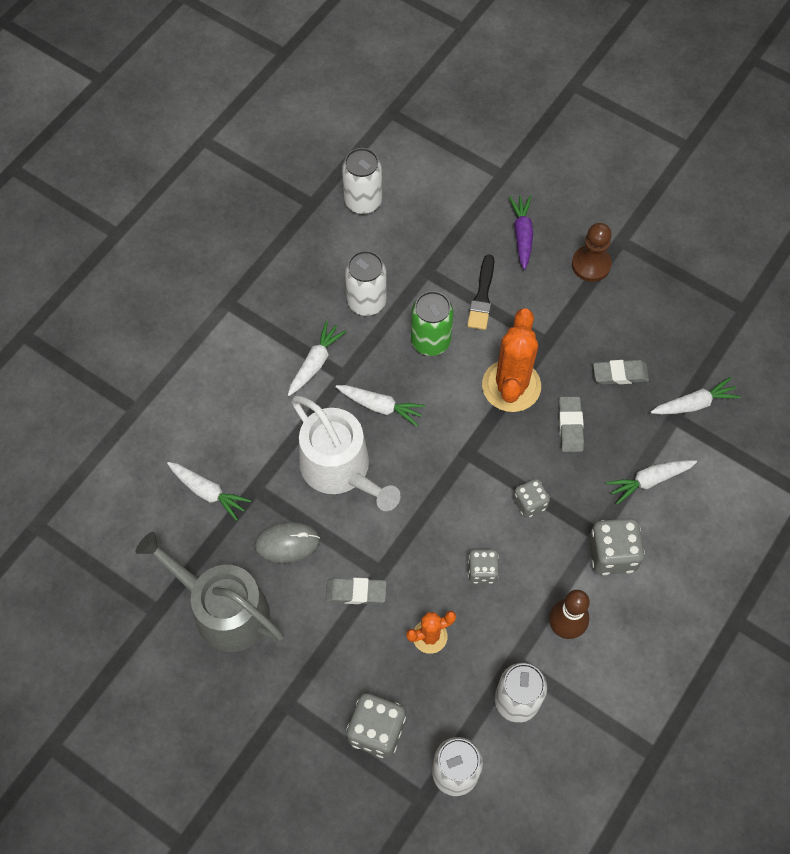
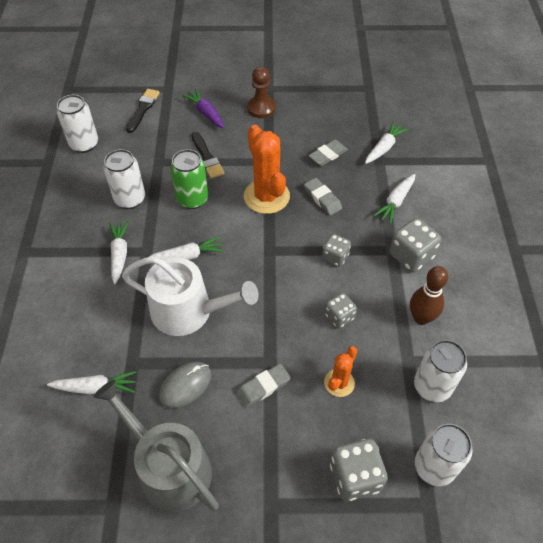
camera: 35 degrees left, 10 degrees down
(223, 609) = (169, 467): grey watering can -> grey watering can turned 45 degrees clockwise
(455, 188) = (143, 109): none -> black brush

